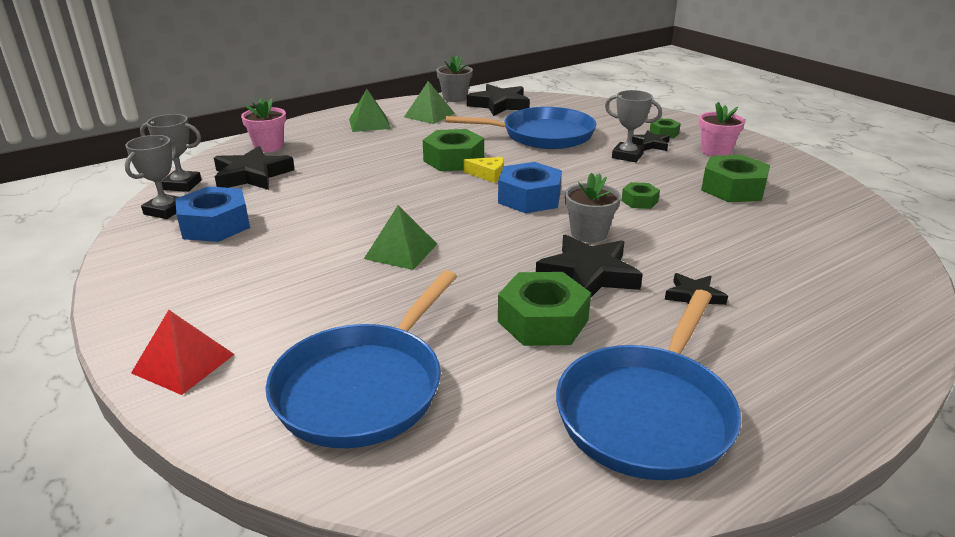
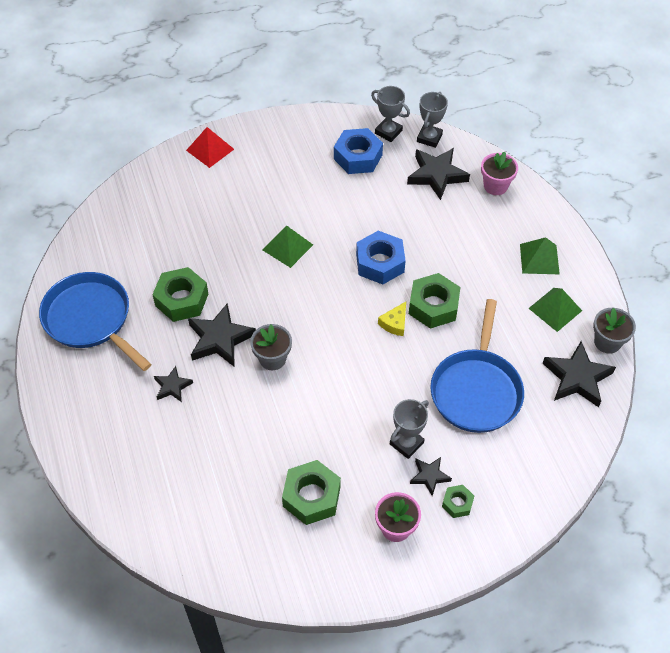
camera: 105 degrees right, 25 degrees up
(363, 388) = (160, 214): blue pan -> none
(529, 198) = (342, 339): blue nut -> blue nut (380, 263)
(639, 201) = (312, 413): green nut -> none

